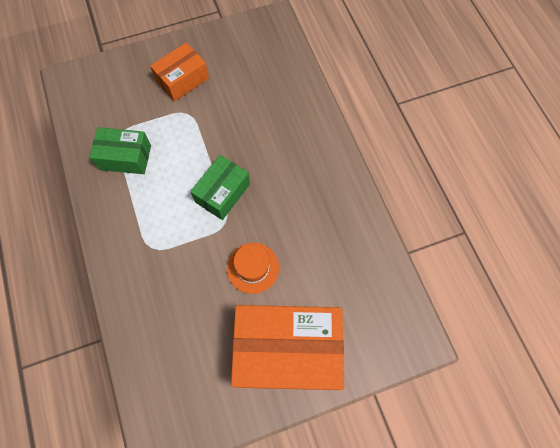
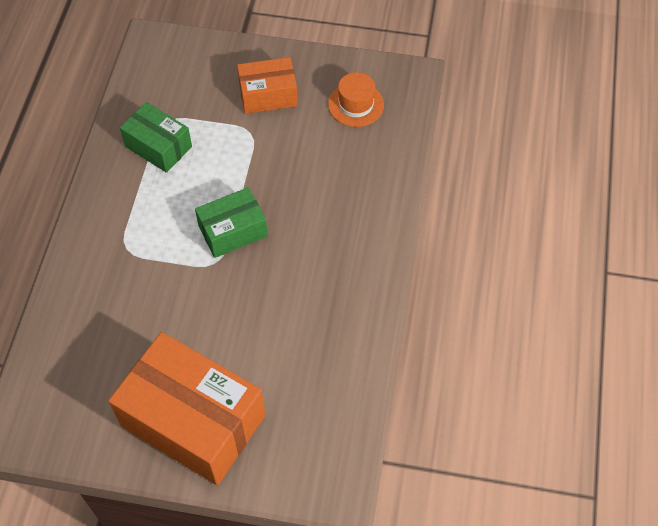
camera: 30 degrees right, 10 degrees down
(252, 267) = (213, 321): orange hat -> orange hat (356, 104)

